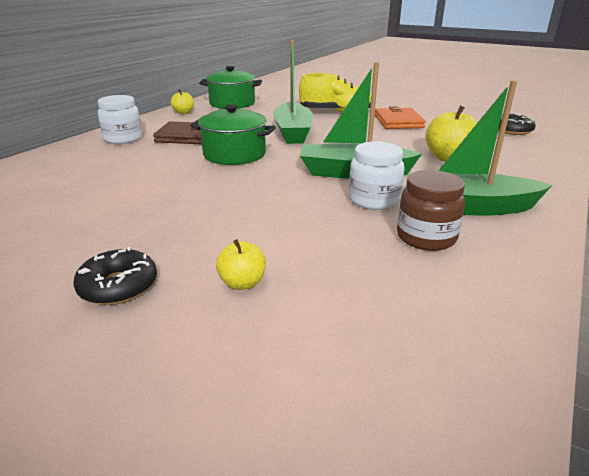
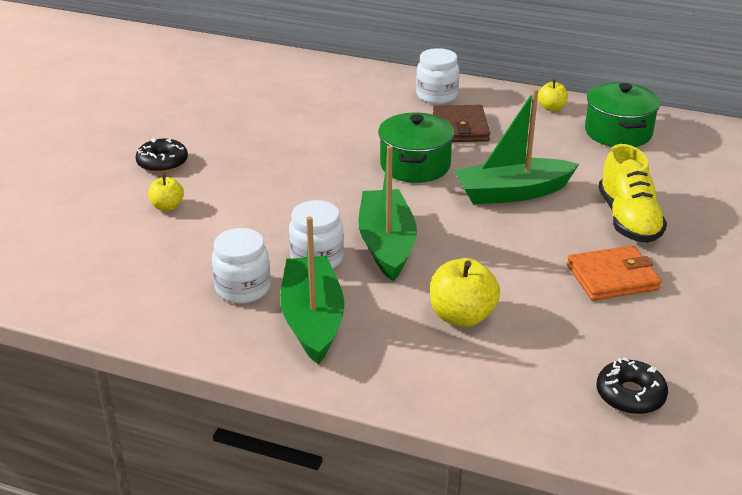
camera: 80 degrees right, 5 degrees up
(426, 237) = (243, 288): brown jar -> white jar

